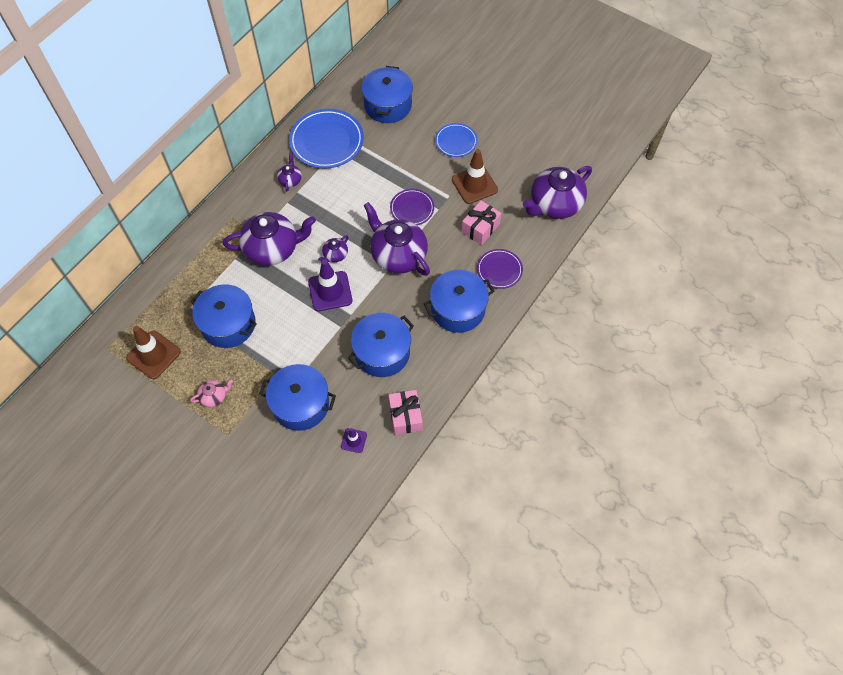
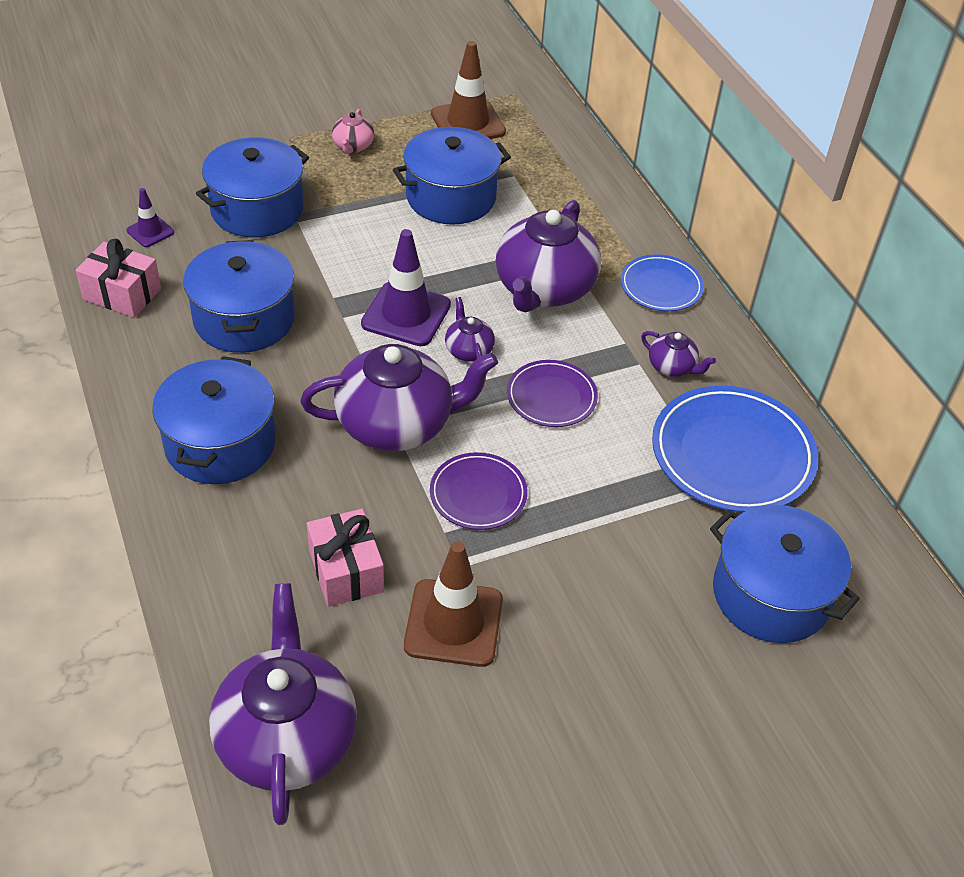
camera: 120 degrees right, 15 degrees down
(456, 141) = (589, 658): blue plate -> blue plate (661, 286)
(499, 270) = (234, 545): purple plate -> purple plate (551, 397)

